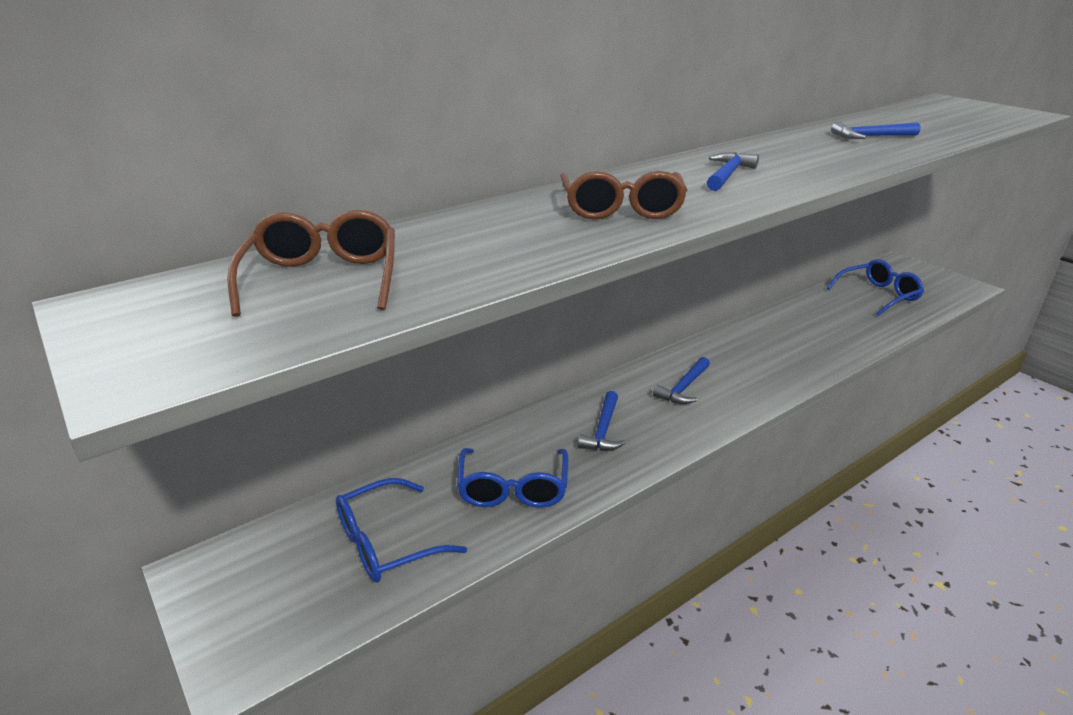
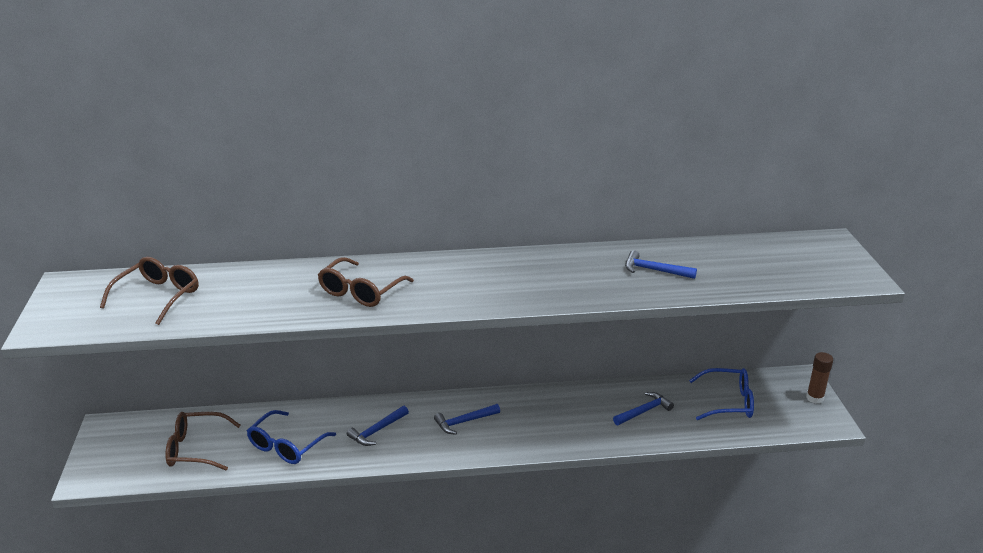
camera: 30 degrees right, 0 degrees up
(387, 542) = (196, 449): blue glasses -> brown glasses
(727, 175) = (474, 280): blue hammer -> blue hammer (644, 411)
(930, 273) = (814, 398): none -> brown glue stick

